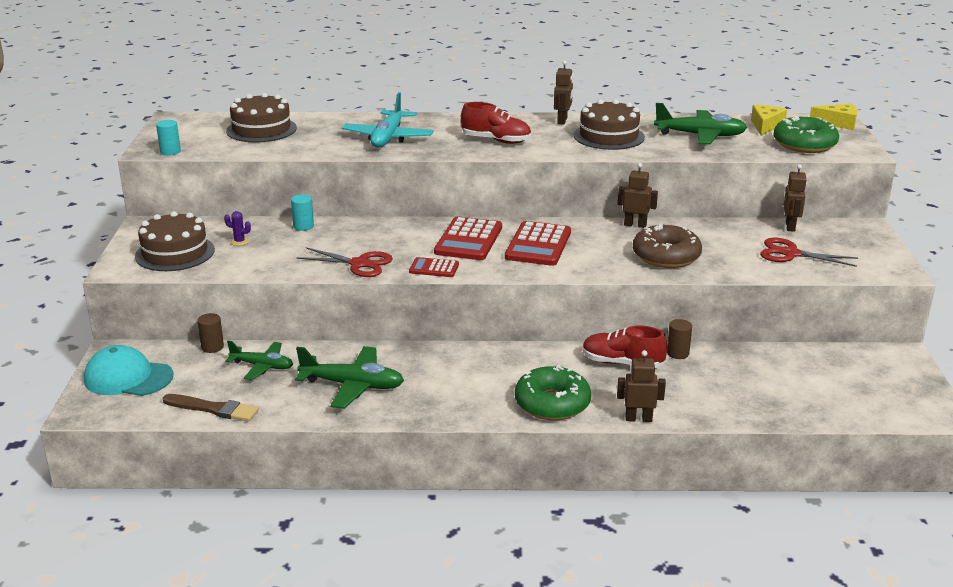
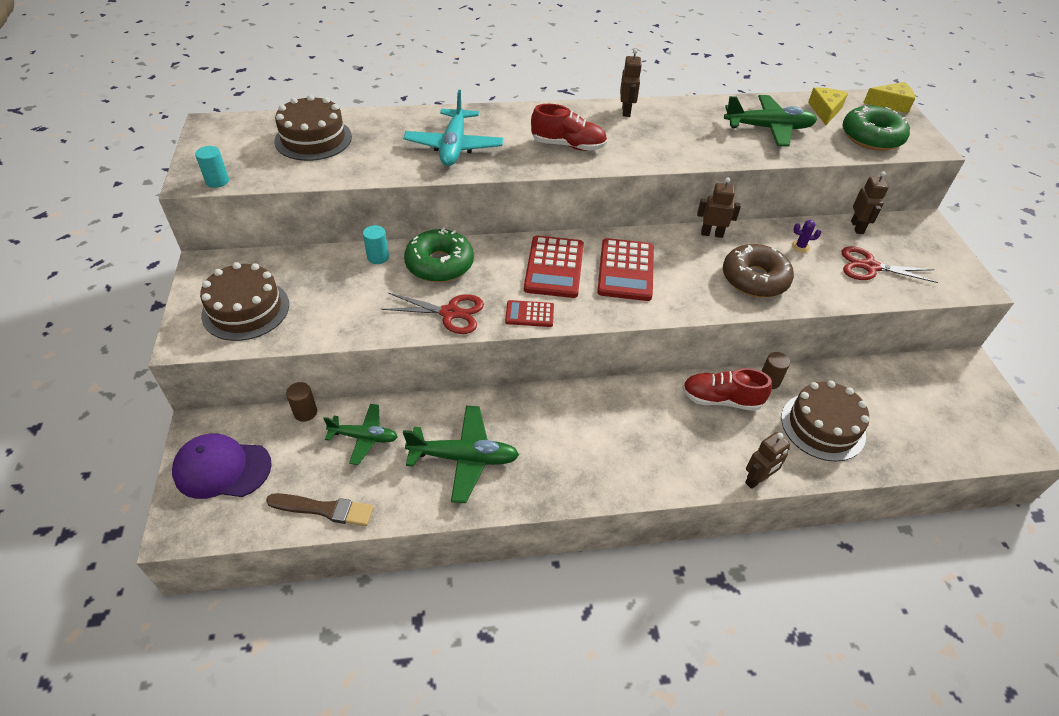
camera: 10 degrees left, 20 degrees up
(128, 378) = (222, 469): turquoise cap -> purple cap
(239, 241) = (314, 286): purple cactus -> purple cactus (800, 246)
(552, 403) = (669, 466): green donut -> green donut (439, 264)
(608, 136) = (679, 133): brown cake -> brown cake (823, 426)
(638, 419) = (757, 480): brown robot -> brown robot turned 150 degrees clockwise

